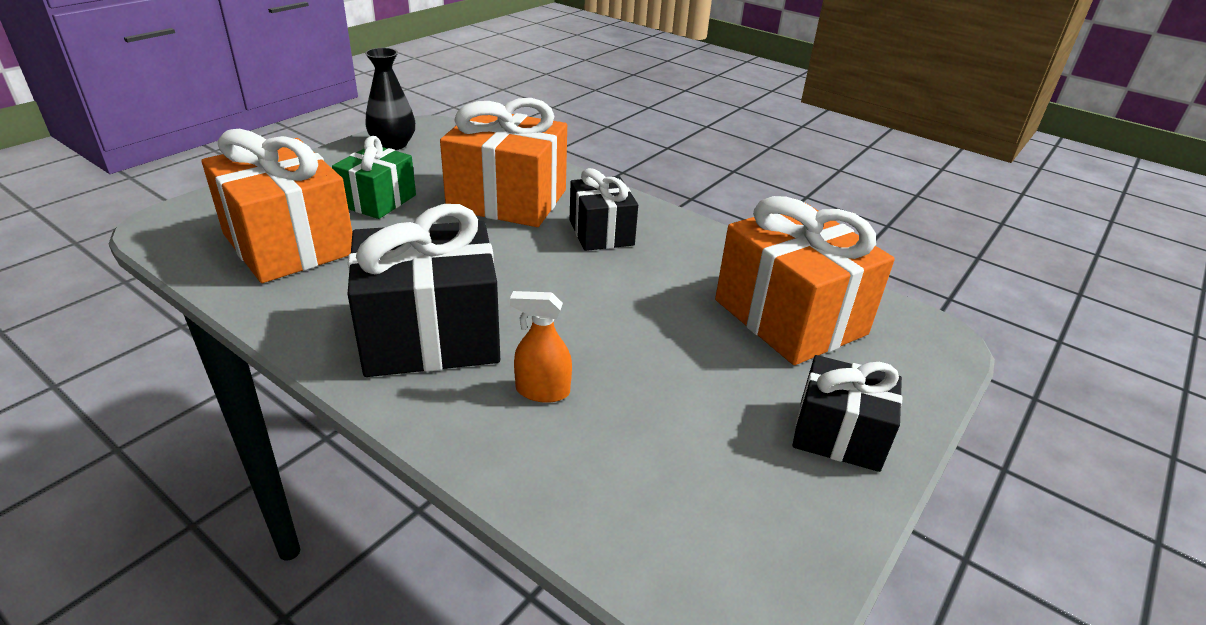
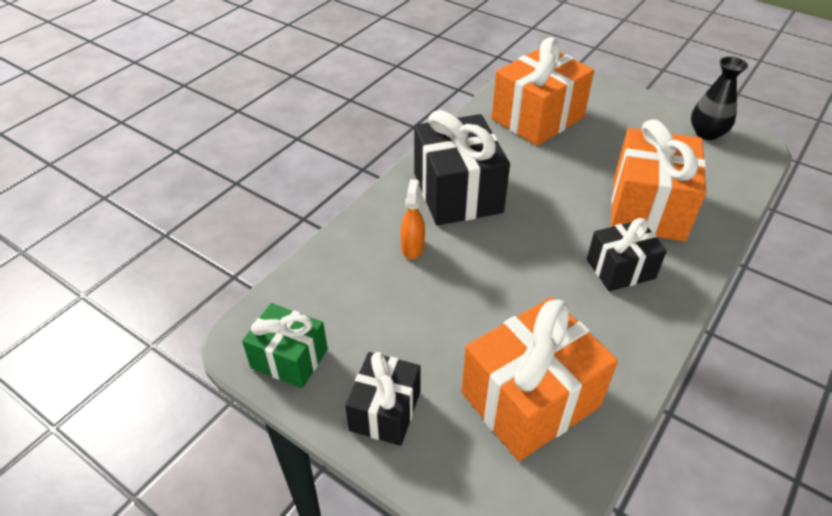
camera: 90 degrees right, 10 degrees up
(378, 201) = (610, 142): green gift -> green gift (289, 358)

